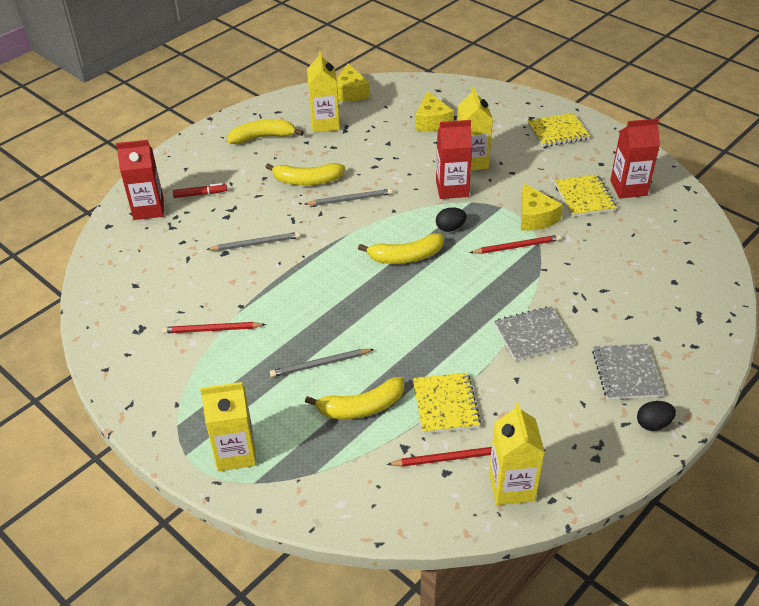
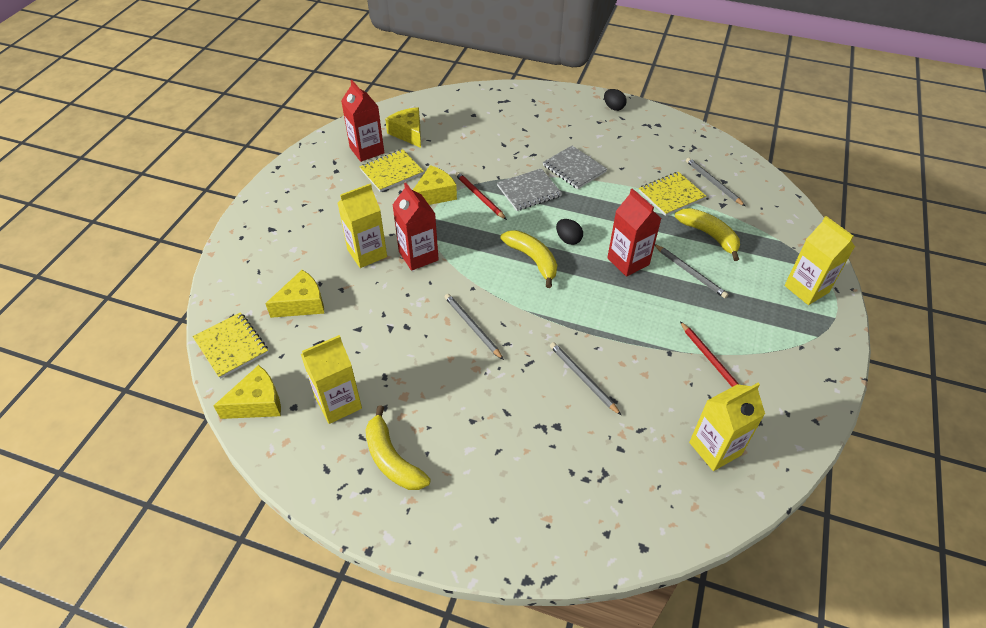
camera: 115 degrees left, 5 degrees up
(148, 209) = (590, 517): red carton -> red carton (628, 261)
(200, 194) = (534, 474): red marker -> none
(307, 181) = (458, 376): yellow banana -> none
(447, 458) = (713, 183): red pencil -> grey pencil
(450, 228) = (477, 242): black egg -> black egg (568, 239)
(511, 486) = (708, 152): yellow carton -> yellow carton (715, 448)
(557, 132) = (292, 206): yellow notebook -> yellow notebook (231, 346)
(626, 373) = (579, 123): grey notebook -> grey notebook (529, 191)
(651, 222) = (408, 133): none -> yellow cheese

